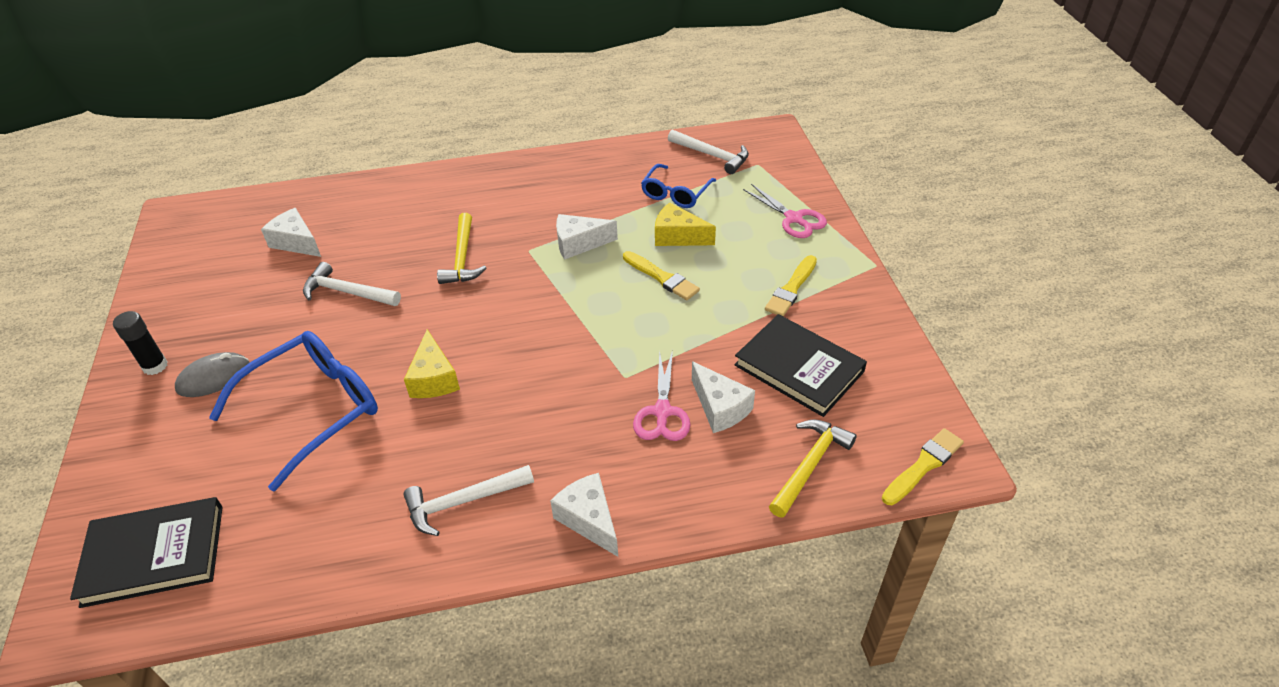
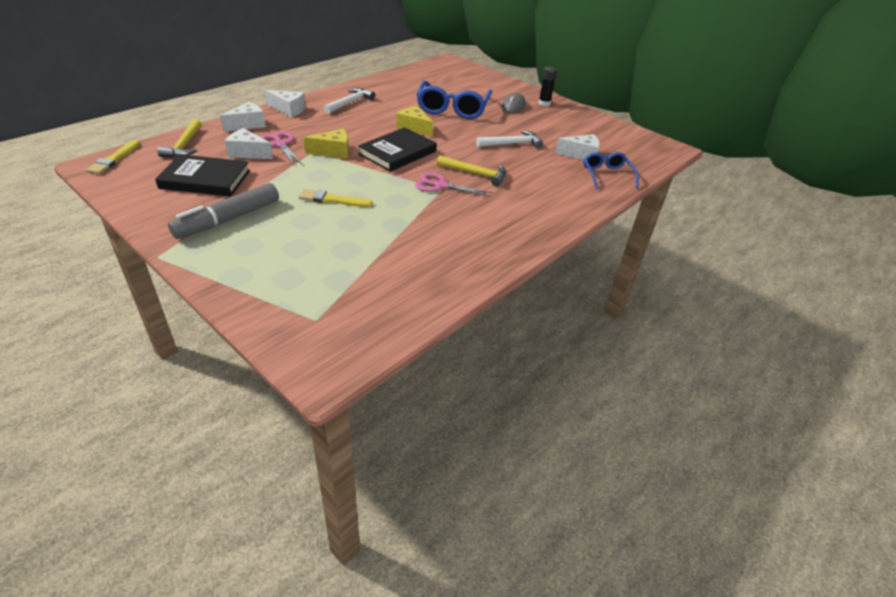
camera: 140 degrees right, 5 degrees down
(154, 555) = (446, 73): black book -> black book (397, 153)
(462, 258) = (476, 174): yellow hammer -> yellow hammer turned 150 degrees clockwise
(579, 244) = (412, 202): white cheese -> white cheese (247, 125)
(675, 193) = (374, 261): blue glasses -> blue glasses (607, 175)
(678, 236) = (343, 228): yellow cheese -> yellow cheese (333, 152)
(712, 156) = (370, 312): white hammer -> none
(791, 289) = (228, 219): yellow brush -> grey marker
(794, 219) = (249, 273): pink scissors -> pink scissors (440, 185)

